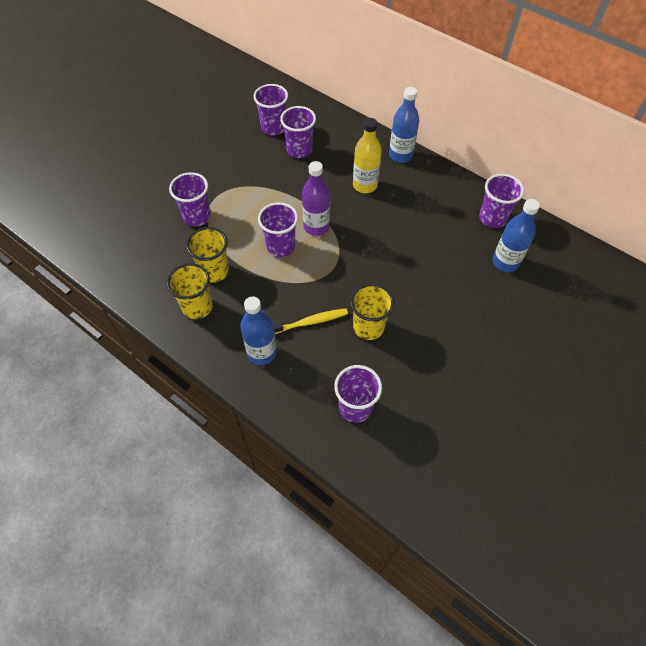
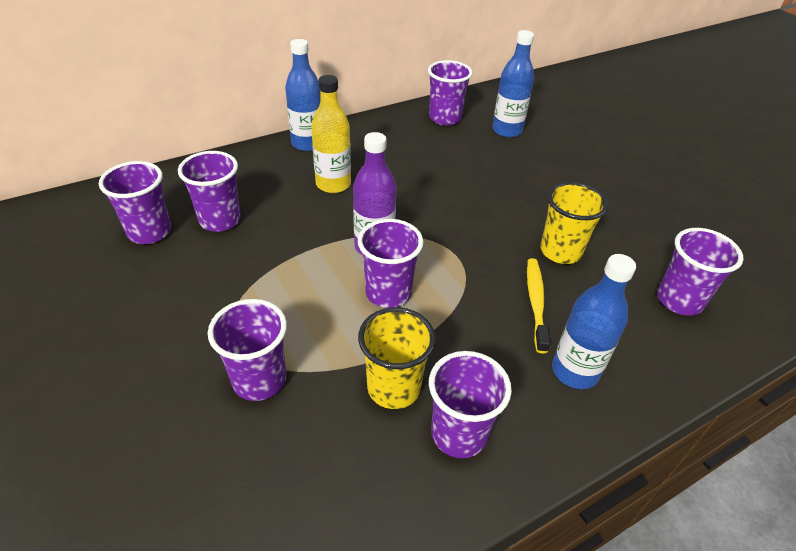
camera: 70 degrees left, 15 degrees down
(197, 307) = (459, 434): yellow cup -> purple cup

